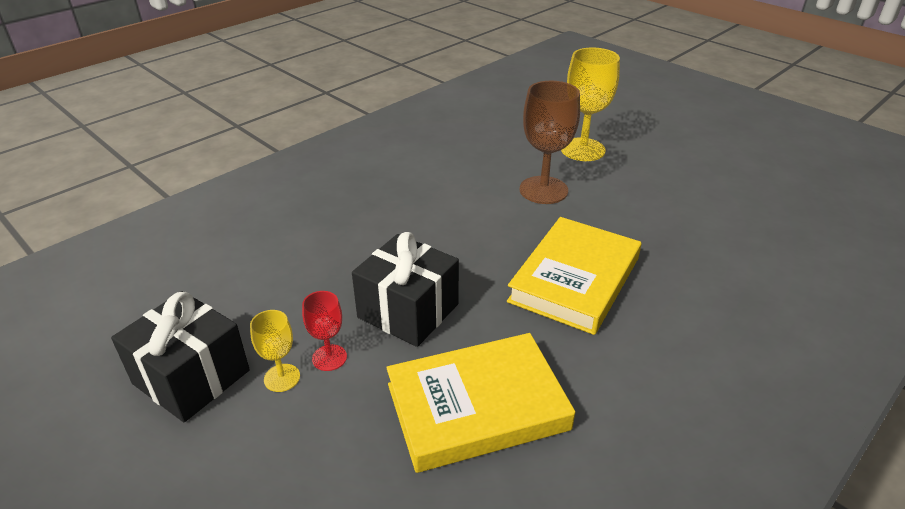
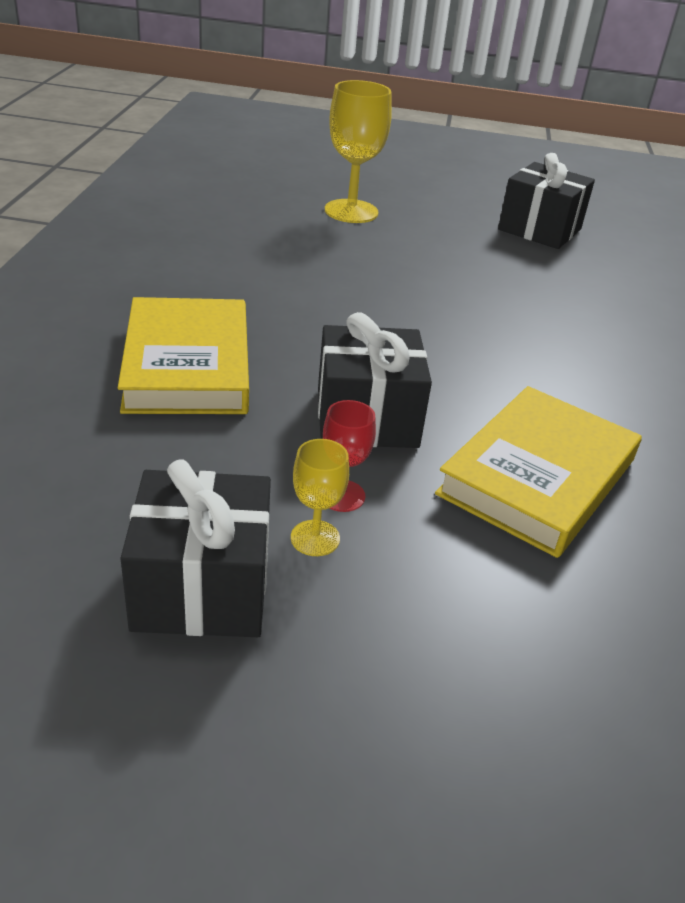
camera: 40 degrees left, 0 degrees up
(543, 190) = (359, 260): brown goblet -> none
(574, 280) = (486, 334): yellow book -> yellow book (187, 365)
(738, 204) = (539, 229): none -> black gift

